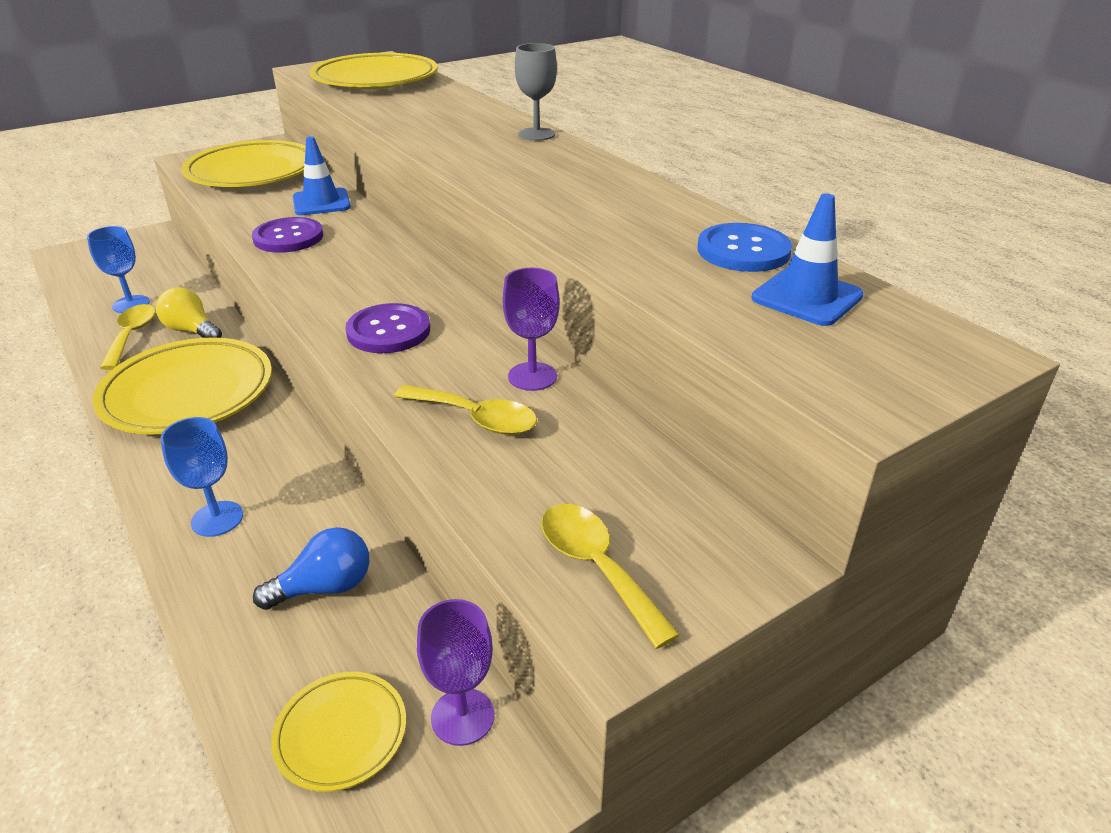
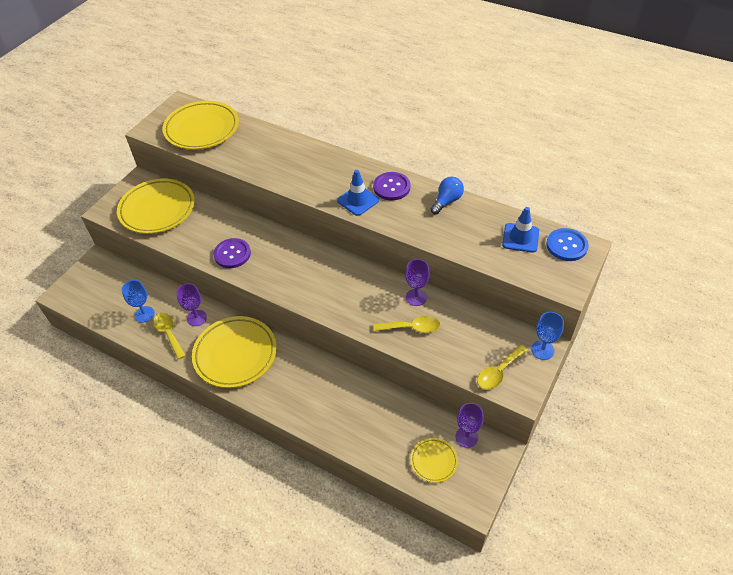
camera: 25 degrees left, 15 degrees up
(192, 331) = (197, 318): yellow light bulb -> purple goblet
(217, 519) = (313, 407): blue goblet -> blue goblet (542, 350)
(321, 202) = (222, 221): blue traffic cone -> blue traffic cone (358, 200)
(325, 587) = (382, 415): blue light bulb -> blue light bulb (447, 201)
(388, 331) = (338, 296): purple button -> purple button (391, 187)
(536, 134) = (335, 157): grey goblet -> none
(596, 567) = (498, 372): yellow spoon -> yellow spoon turned 75 degrees counterclockwise
(743, 251) = (482, 217): blue button -> blue button (566, 245)

